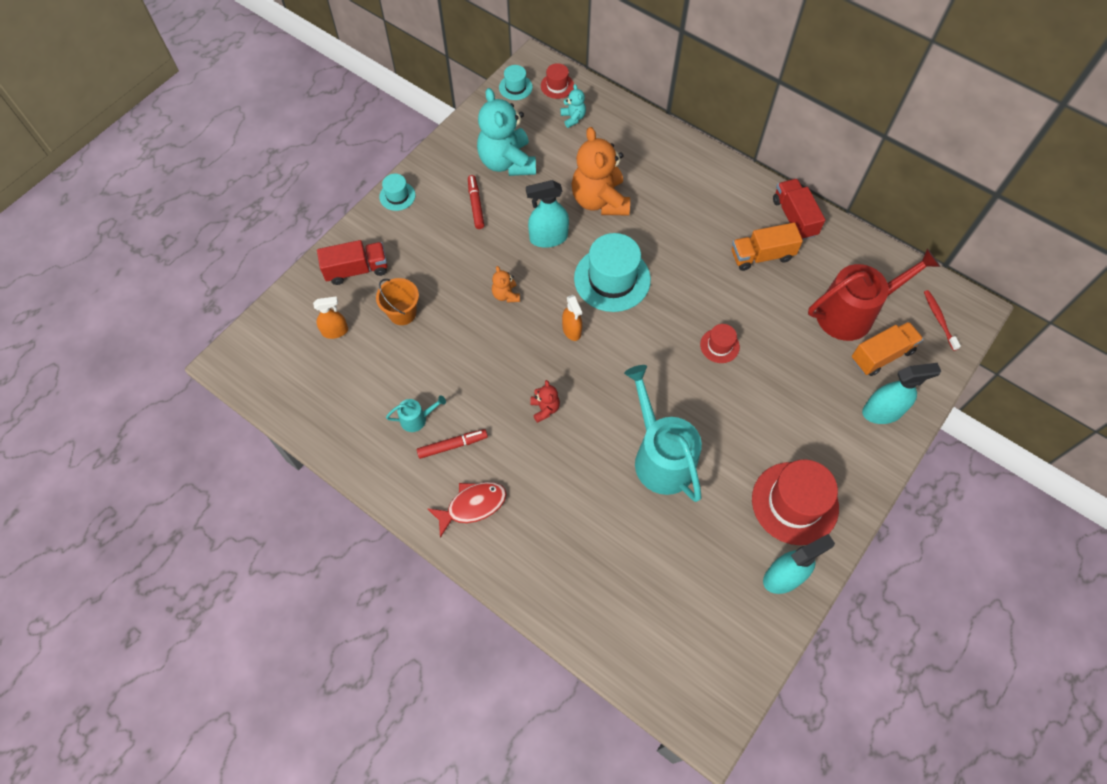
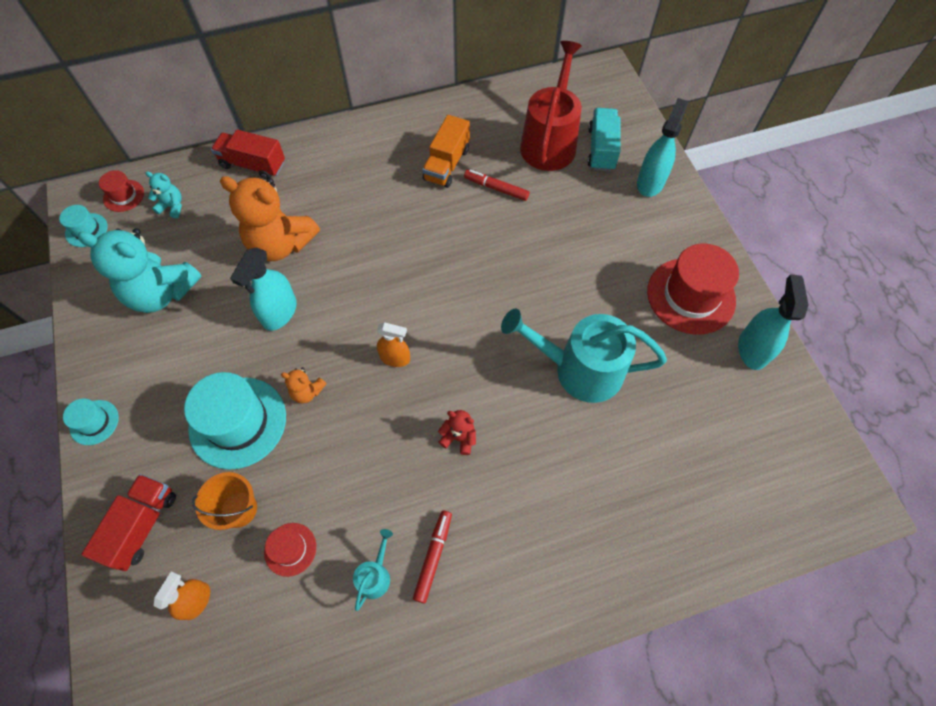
camera: 55 degrees left, 0 degrees up
(472, 506) = (514, 580): red fish -> none
(476, 205) = (181, 352): red marker -> red marker (496, 188)
(612, 279) = (371, 289): turquoise hat -> turquoise hat (238, 422)
(719, 346) = (506, 251): red hat -> red hat (290, 549)
(794, 217) = (431, 119): red truck -> red truck (253, 165)
(881, 355) = (601, 149): orange truck -> turquoise truck
(939, 319) = (598, 95): red toothbrush -> none

